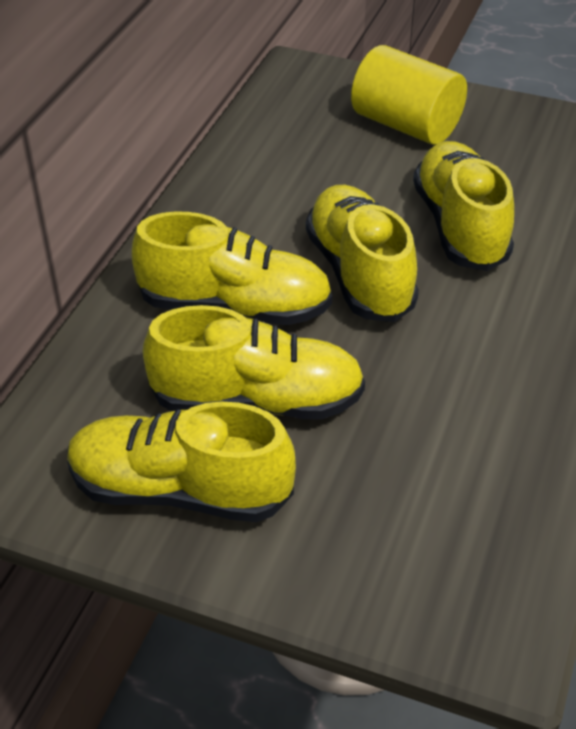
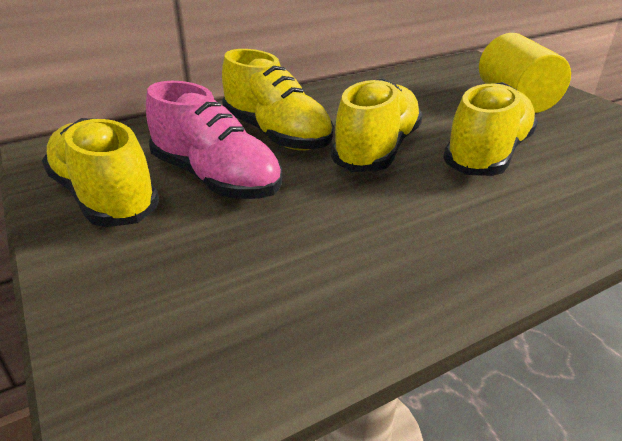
camera: 40 degrees right, 10 degrees down
(257, 400) = (216, 178): yellow shoe -> pink shoe

